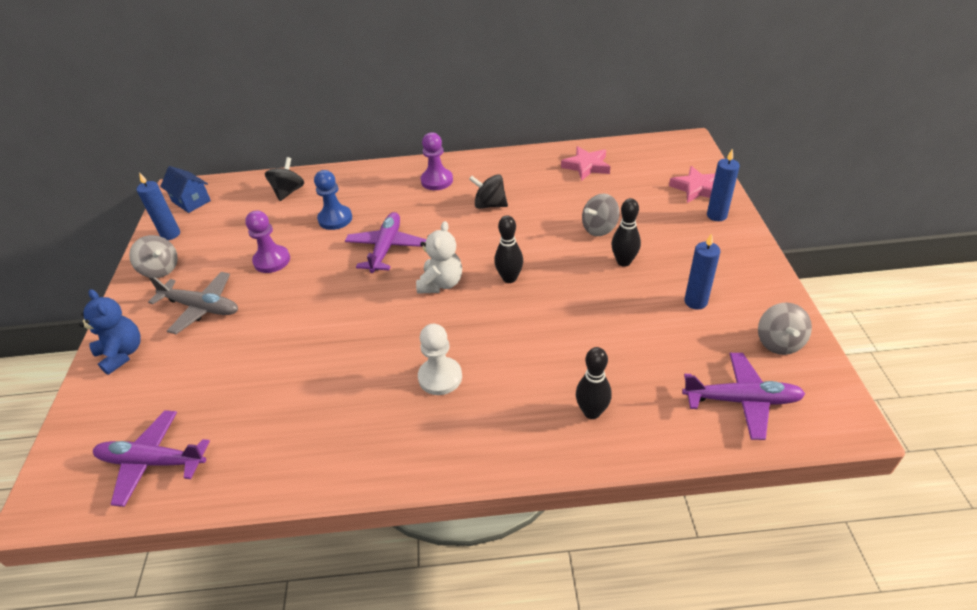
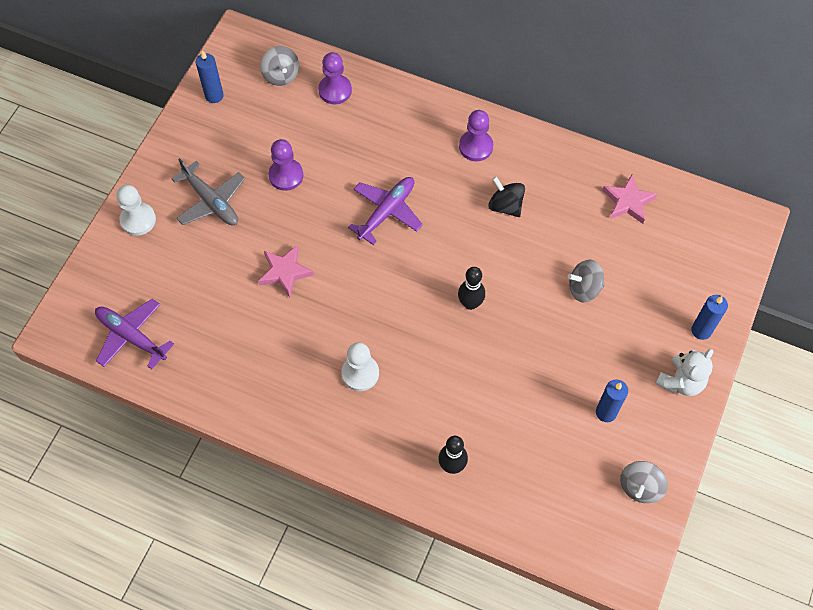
camera: 25 degrees right, 20 degrees up
(122, 354) = (138, 220): blue teddy bear -> white pawn
(160, 269) = (193, 137): grey spinning top -> grey spinning top (281, 75)
(191, 201) = (245, 58): blue house -> none
(288, 192) = (335, 90): black spinning top -> purple pawn
(335, 219) = (360, 150): blue pawn -> none
(441, 283) = (411, 278): white teddy bear -> white teddy bear (681, 381)
(623, 262) = (578, 338): black bowling pin -> none
(696, 188) = (710, 287): pink star -> pink star (285, 272)
(741, 400) = (568, 518): purple plane -> none

